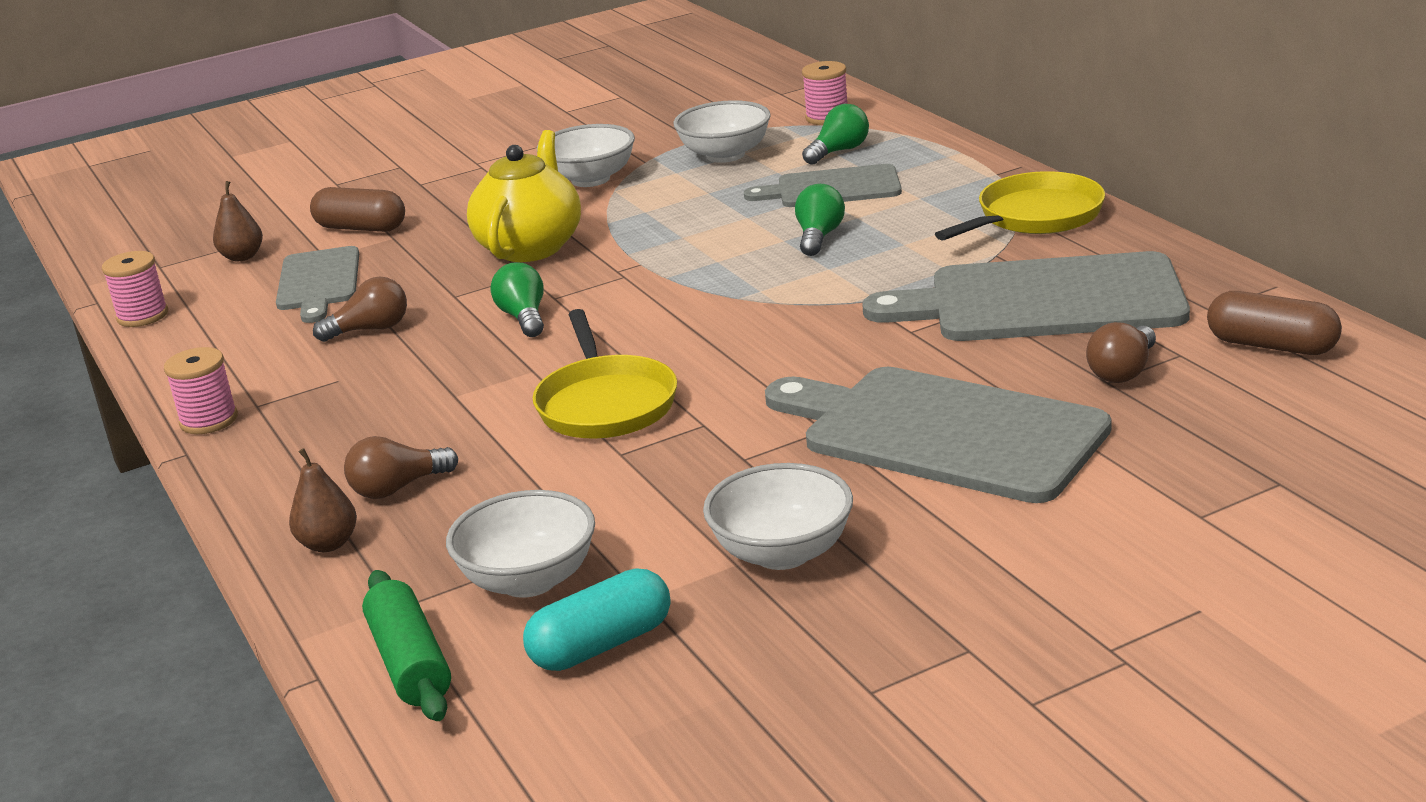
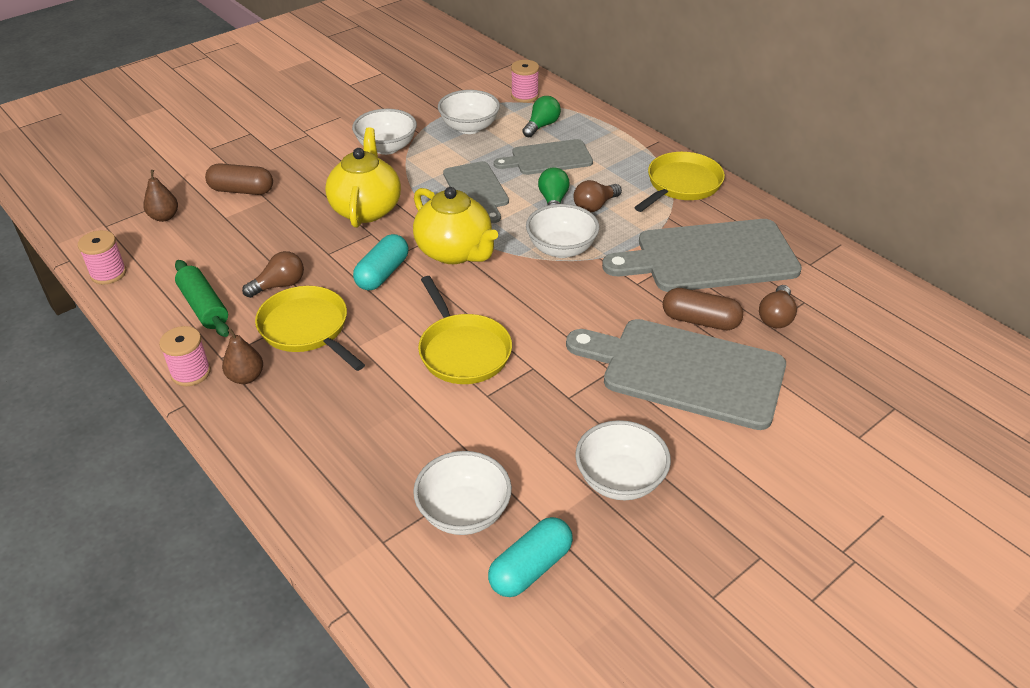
camera: 15 degrees left, 15 degrees up
(318, 282) = (227, 241): grey cutting board -> grey cutting board (476, 190)
(328, 544) = (315, 486): brown pear -> brown pear (246, 377)
(389, 377) = (307, 329): none -> yellow pan
(397, 488) = (346, 432): brown light bulb -> brown light bulb (595, 206)
(410, 663) = (408, 592): green rolling pin -> green rolling pin (204, 306)
(524, 317) = (382, 273): green light bulb -> turquoise capsule
(642, 294) = (455, 252): none -> yellow teapot
(807, 291) = (561, 249): none -> white bowl
(1272, 346) = (854, 294): brown capsule -> brown capsule (700, 321)

